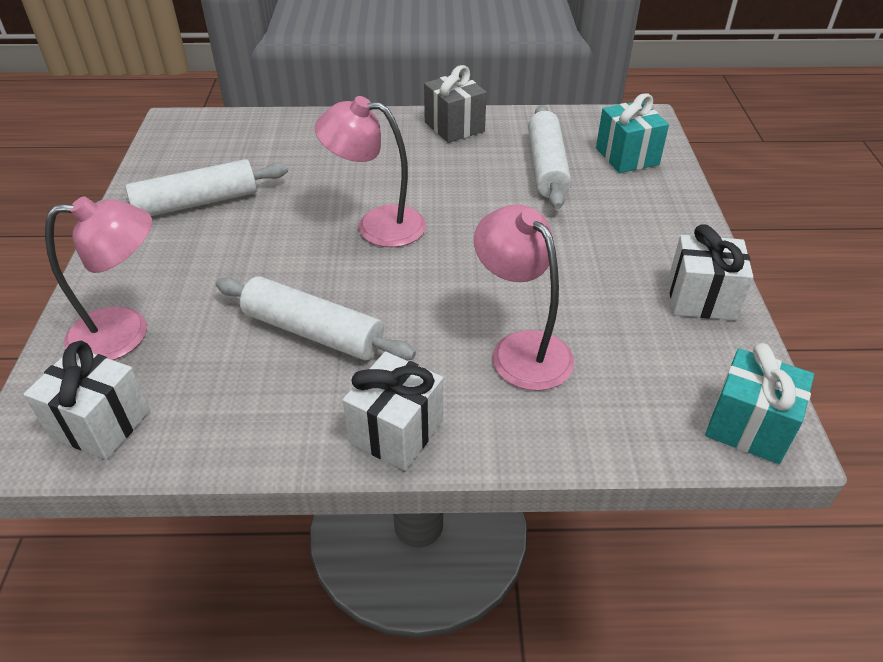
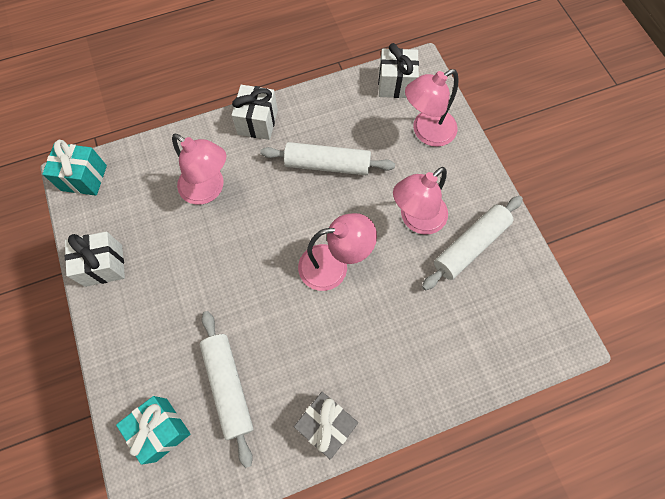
camera: 160 degrees right, 25 degrees up
(238, 240) = (416, 219): none -> pink lamp

